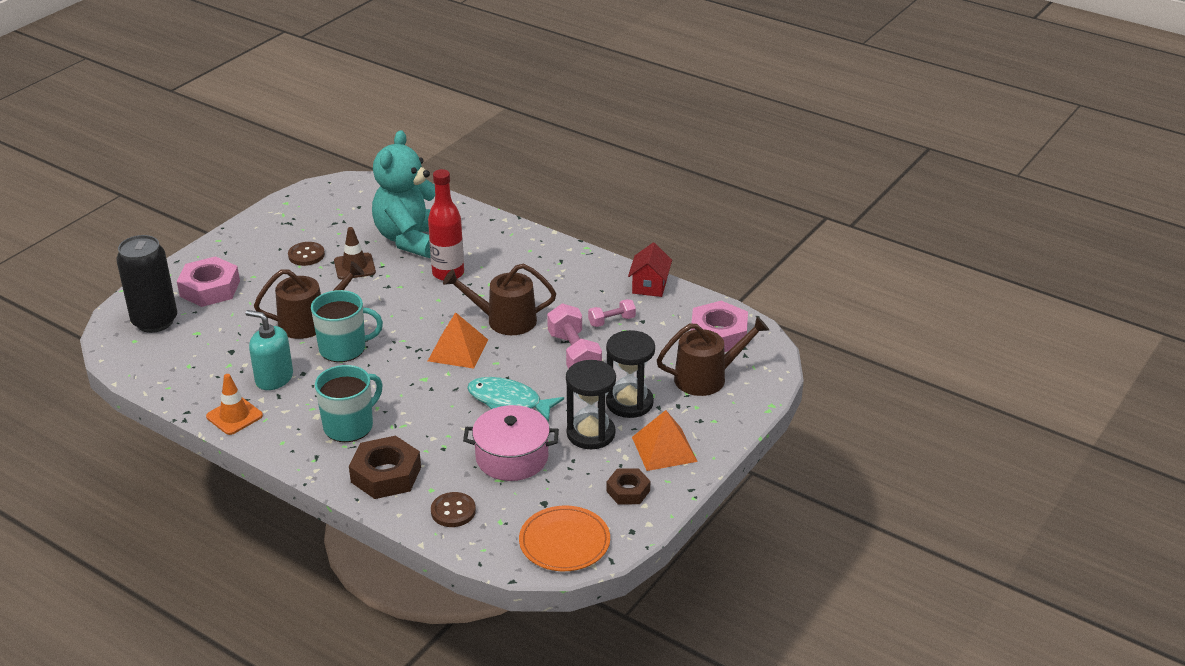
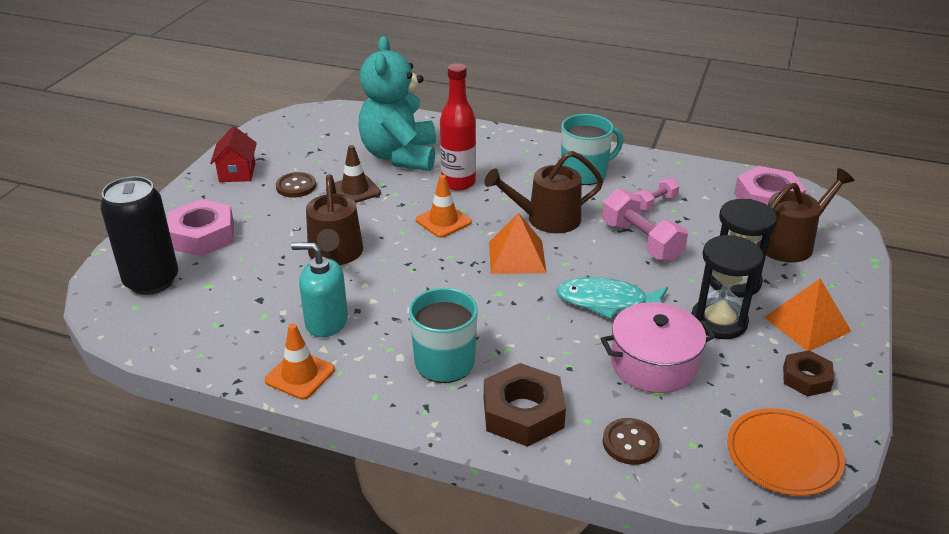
camera: 15 degrees left, 0 degrees up
(309, 322) = (335, 254): brown watering can -> brown watering can turned 120 degrees clockwise
(344, 348) = (390, 275): turquoise mug -> turquoise mug (585, 173)
(414, 308) = (443, 221): none -> orange traffic cone
(649, 286) = (667, 165): red house -> red house (237, 172)

